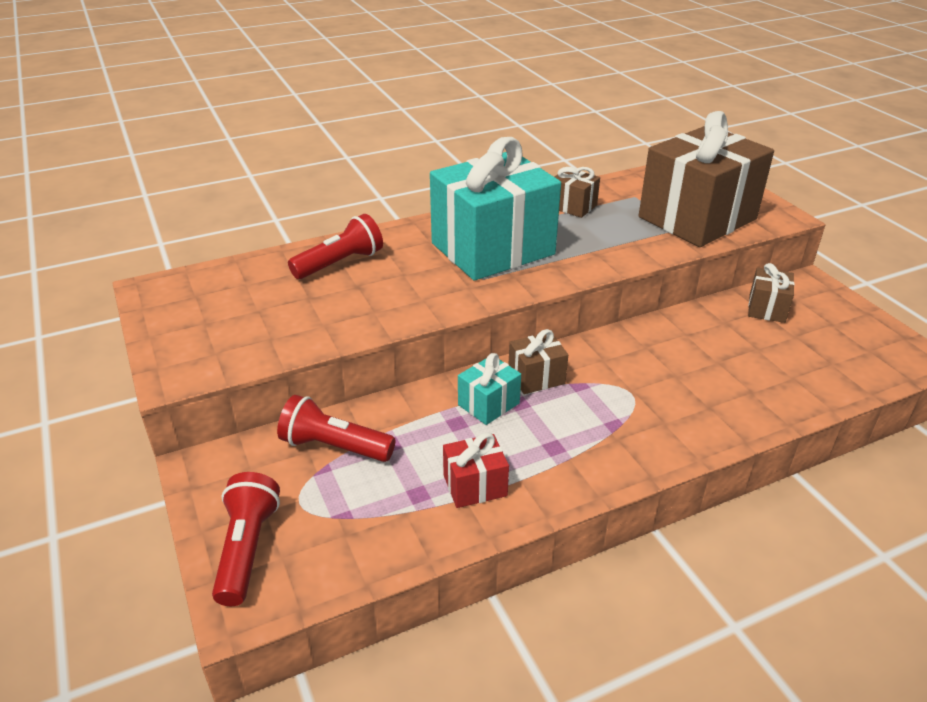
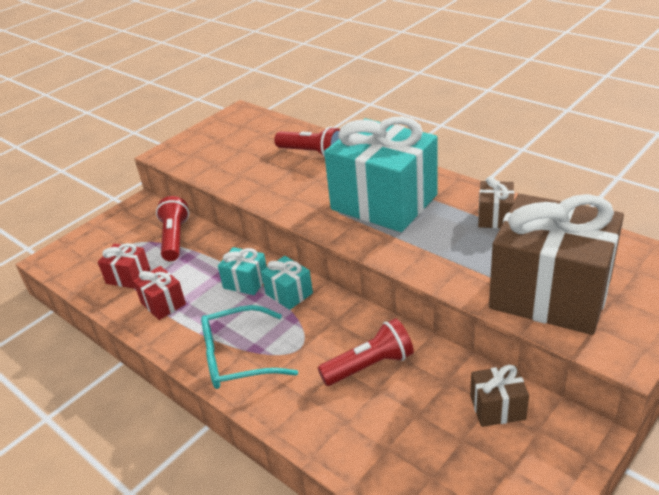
camera: 70 degrees right, 0 degrees up
(247, 549) = (87, 244): red flashlight -> red flashlight (369, 366)
(382, 511) = (128, 276): none -> red gift
(536, 377) = (289, 293): brown gift -> turquoise gift
(621, 441) = (238, 357): none -> turquoise glasses

